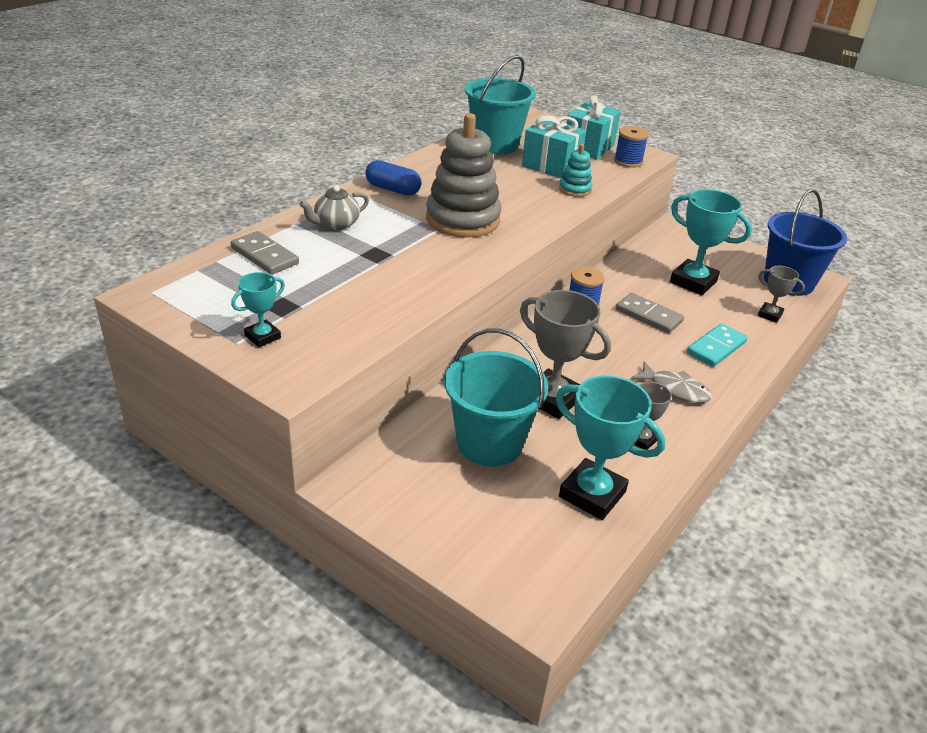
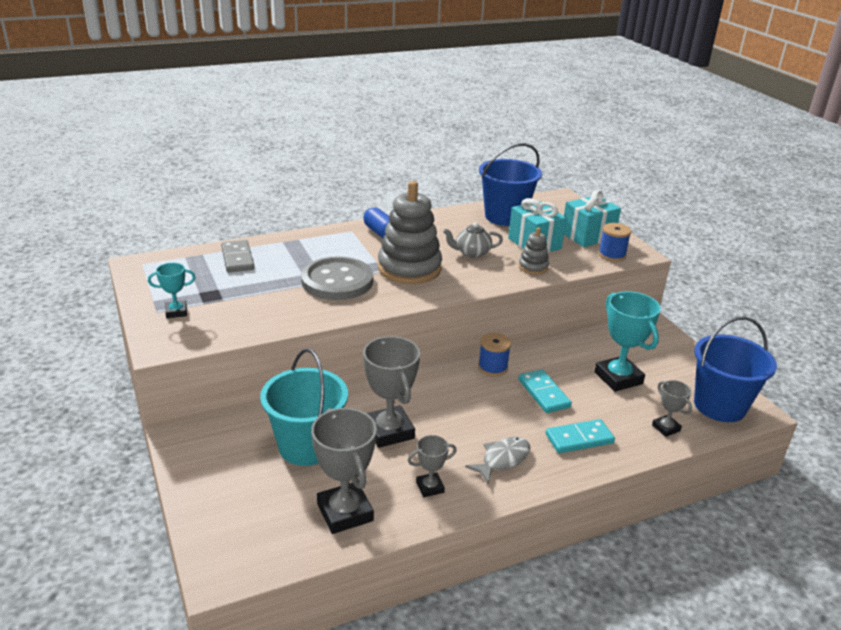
camera: 30 degrees right, 5 degrees down
(336, 224) = (310, 249): grey teapot -> grey teapot (471, 253)
(405, 252) = (337, 281): none -> grey button
(495, 144) = (505, 216): turquoise bucket -> blue bucket
(575, 189) = (533, 267): turquoise stacking toy -> grey stacking toy
(592, 494) = (345, 512): turquoise trophy -> grey trophy
(648, 316) = (543, 393): grey domino -> turquoise domino
(675, 389) = (502, 459): grey fish -> grey fish turned 105 degrees counterclockwise

